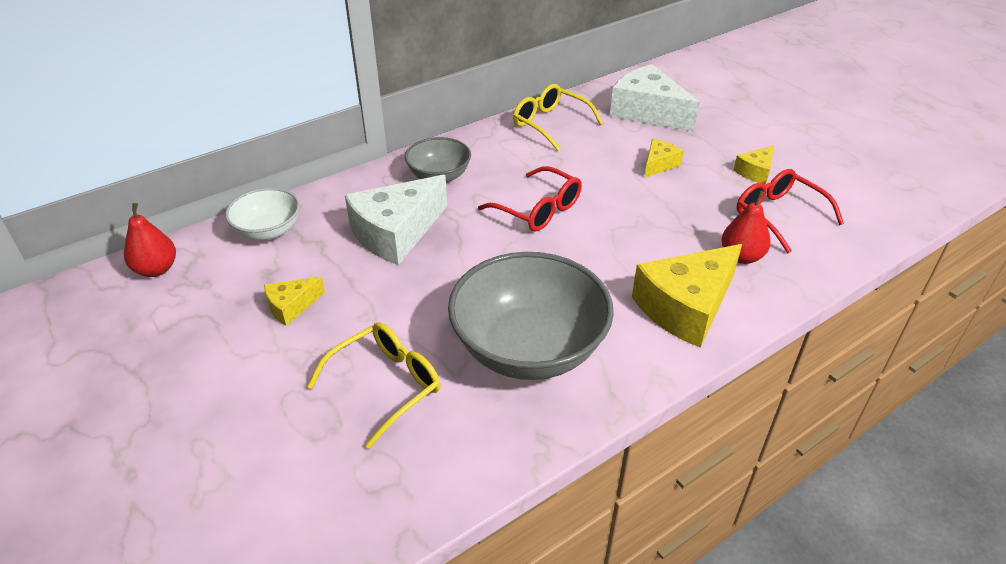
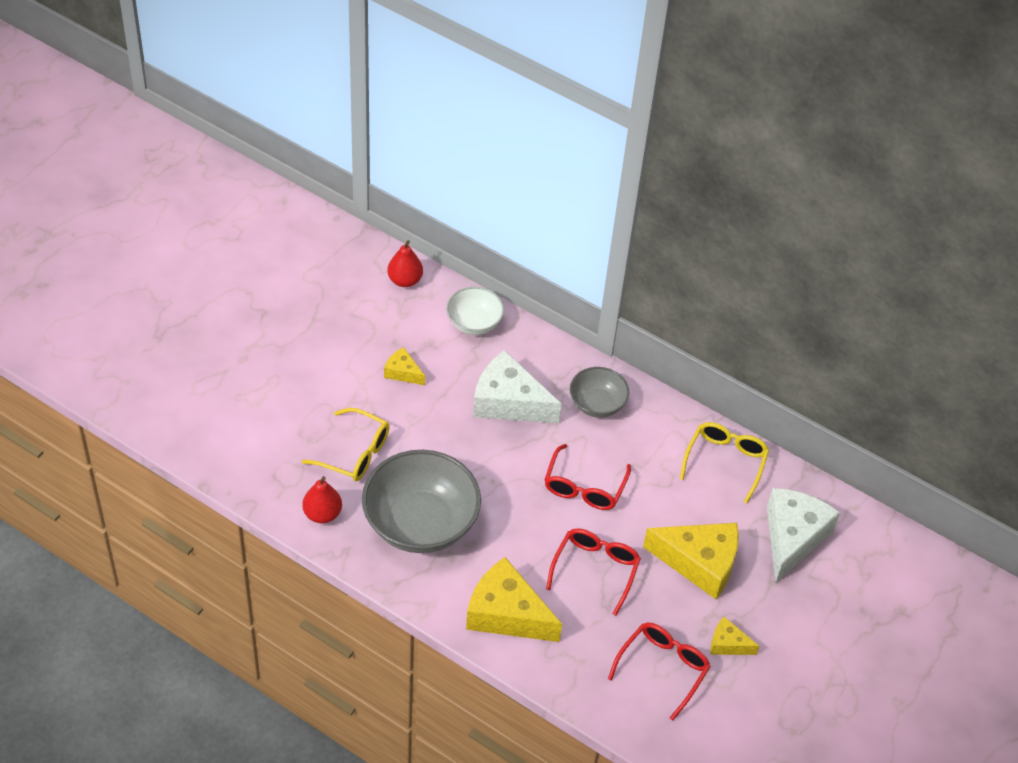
camera: 65 degrees right, 10 degrees up
(646, 228) = (595, 569): none -> red glasses
(659, 164) = (699, 563): yellow cheese -> yellow cheese, size x2.03
(741, 257) = (588, 645): red pear -> red pear (322, 514)

